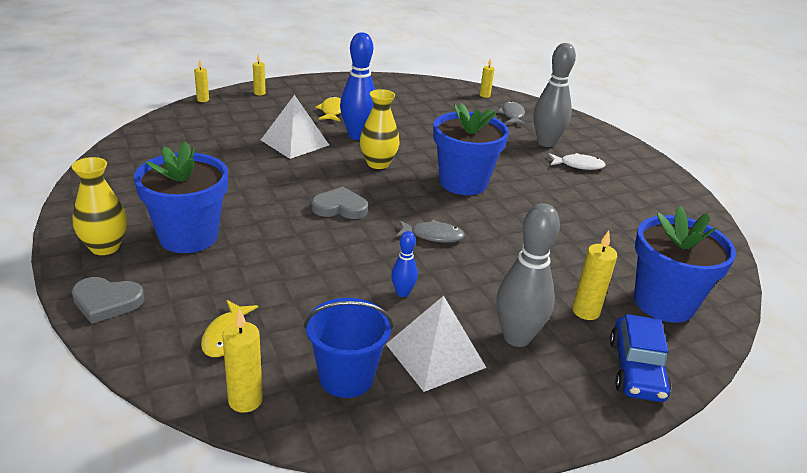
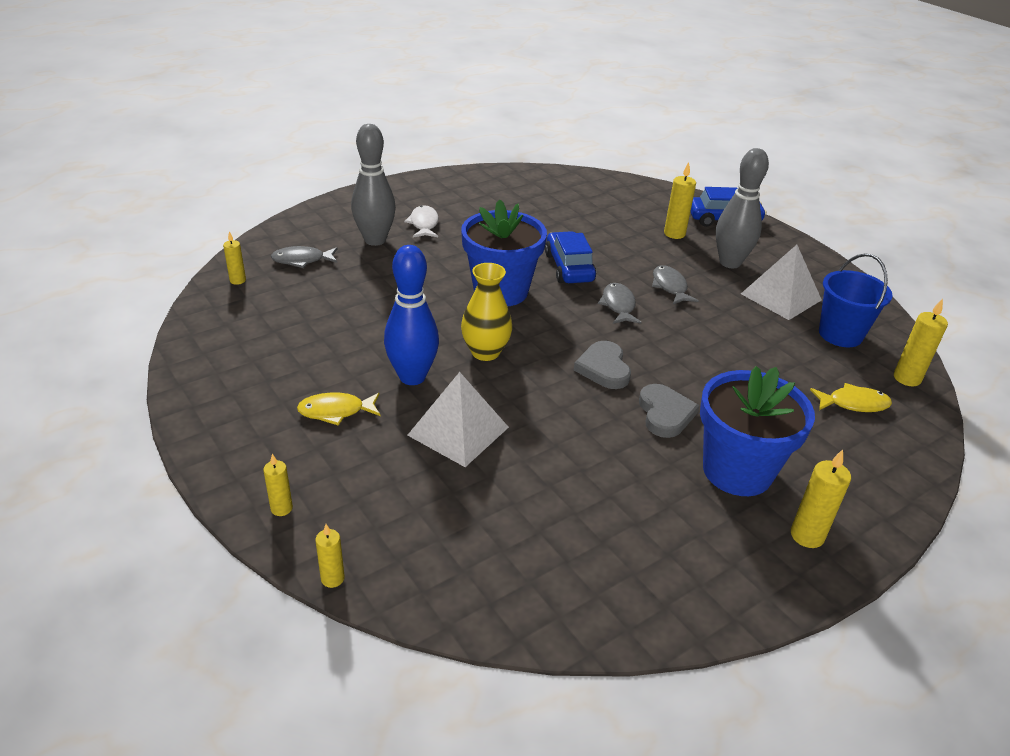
camera: 100 degrees left, 5 degrees up
(105, 247) = (807, 535): yellow vase -> yellow candle
(106, 302) = (883, 497): grey heart -> grey heart (665, 414)
(402, 293) = (719, 316): blue bowling pin -> none
(464, 276) = (670, 287): none -> grey fish
(503, 223) = (569, 267): none -> blue car
(664, 303) = (638, 203): blue flower pot -> none

